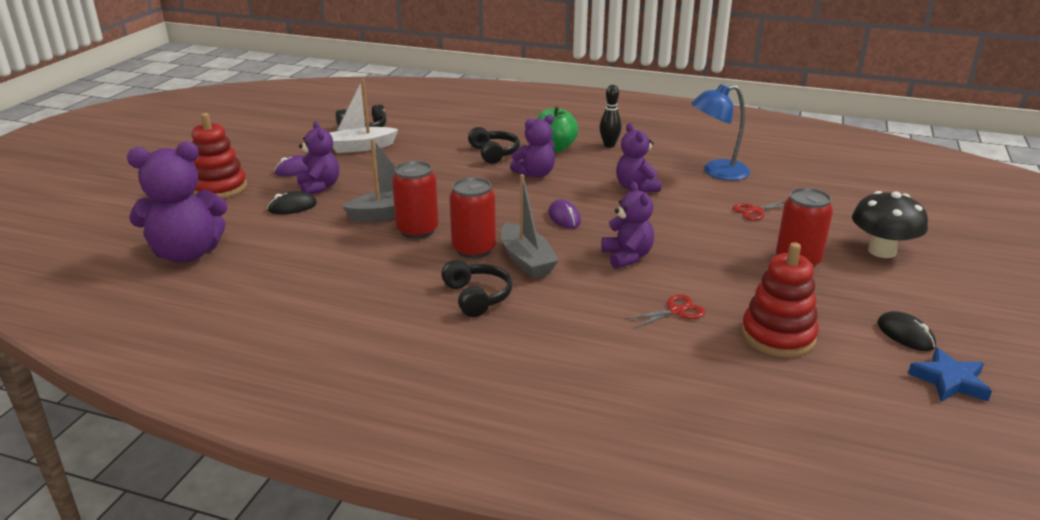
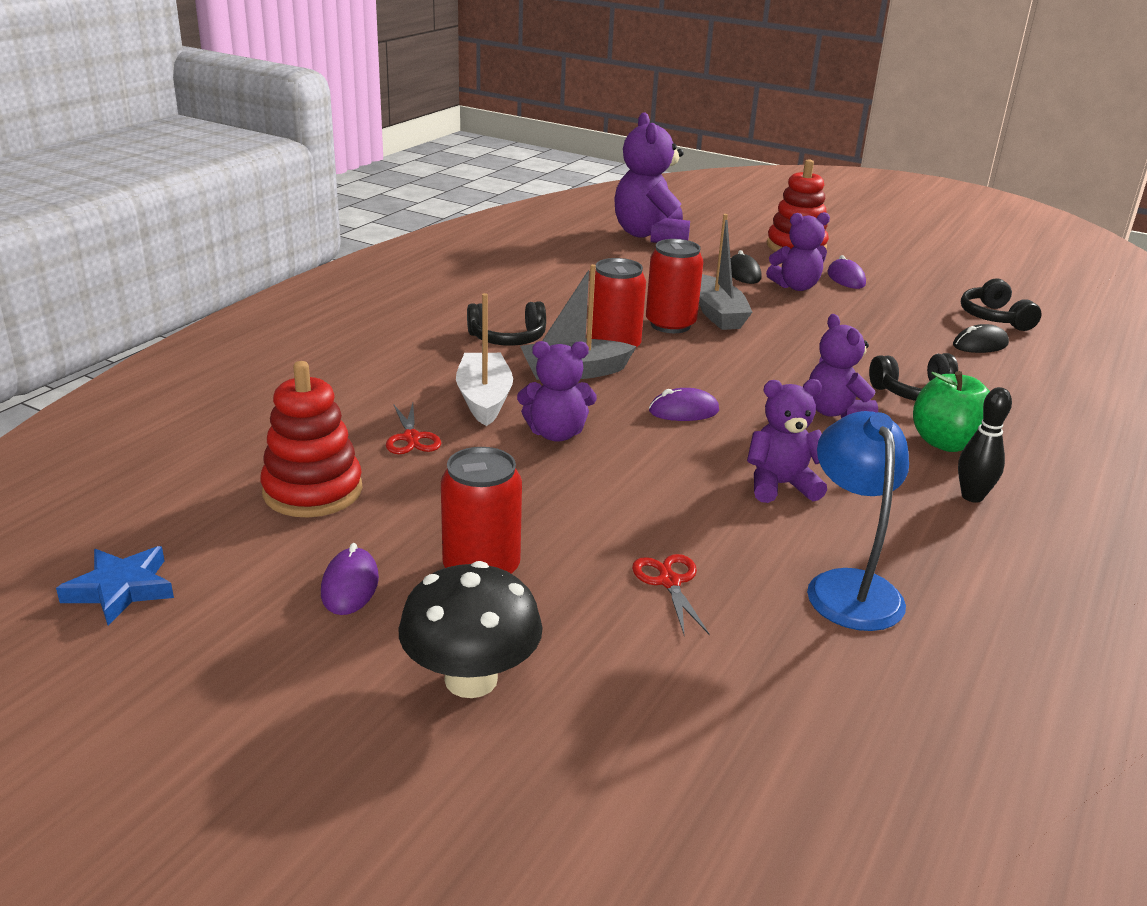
camera: 100 degrees right, 0 degrees up
(361, 147) = (924, 313): white boat -> white boat (484, 399)
(855, 298) = (350, 586): none -> purple mouse
(905, 335) = (235, 595): black mouse -> black mouse (980, 345)

